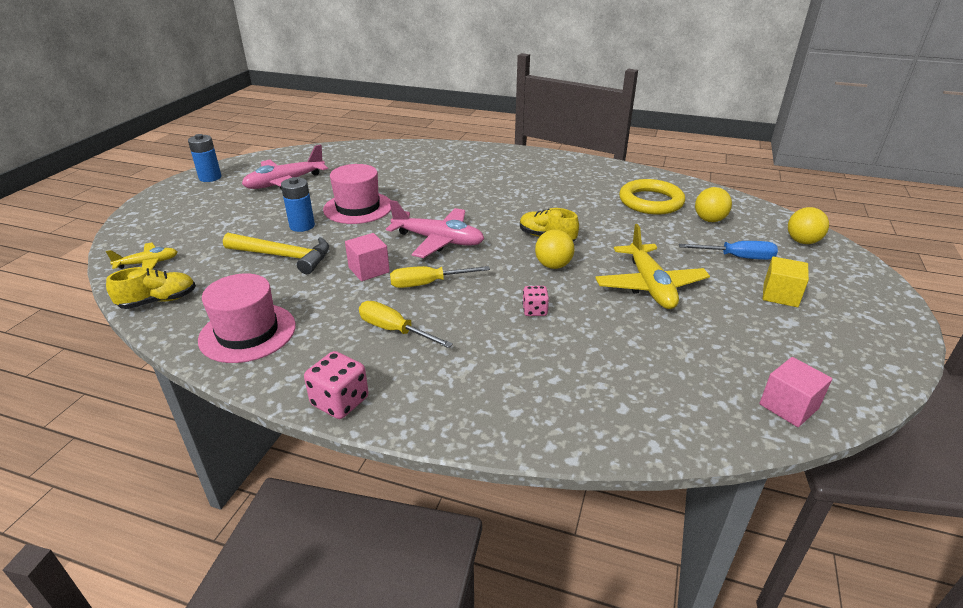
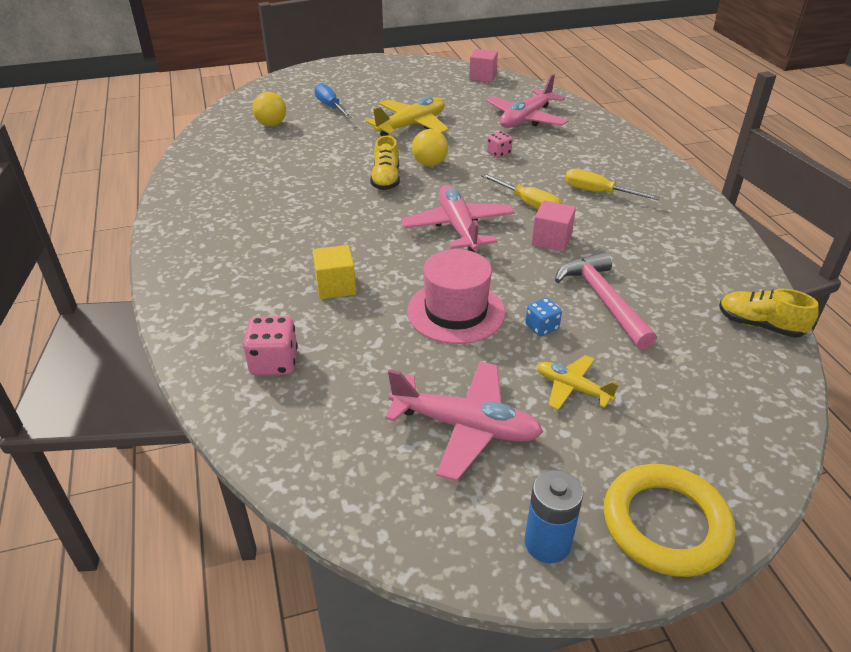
camera: 125 degrees left, 5 degrees up
(148, 263) = (749, 387): yellow plane -> yellow plane (572, 388)
(247, 332) = (700, 249): pink hat -> none
(284, 256) = (602, 299): yellow hammer -> pink hammer
(302, 226) = (541, 327): blue battery -> blue dice
(340, 401) = (678, 180): pink dice -> pink dice (274, 362)
(394, 330) = (598, 192): yellow screwdriver -> yellow screwdriver turned 120 degrees clockwise
(604, 372) = (526, 119): none -> pink plane
(651, 201) = (255, 153): yellow ring -> yellow ring (665, 524)
(780, 295) = (370, 89): yellow cube -> yellow cube (335, 286)
(802, 241) = (277, 91): yellow ball -> none

